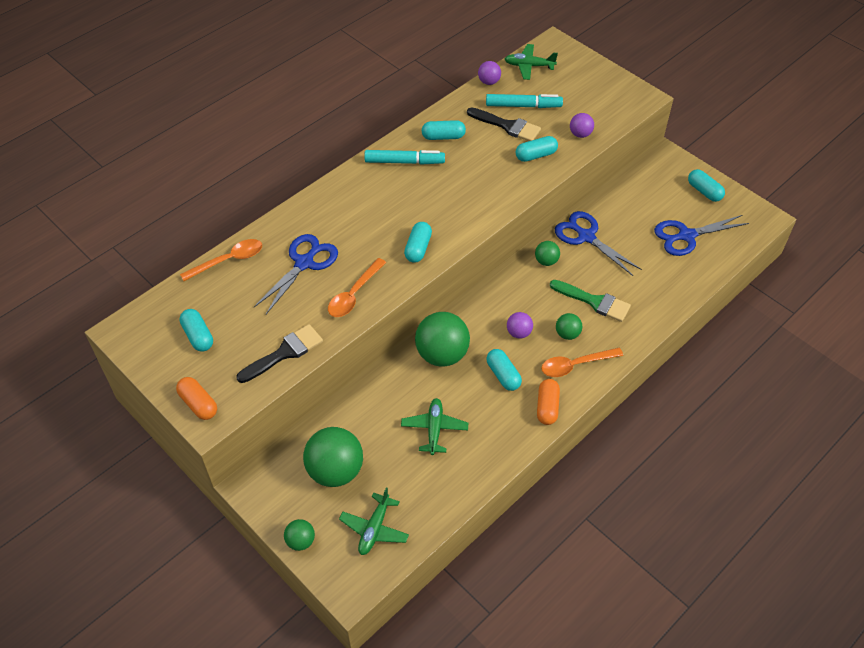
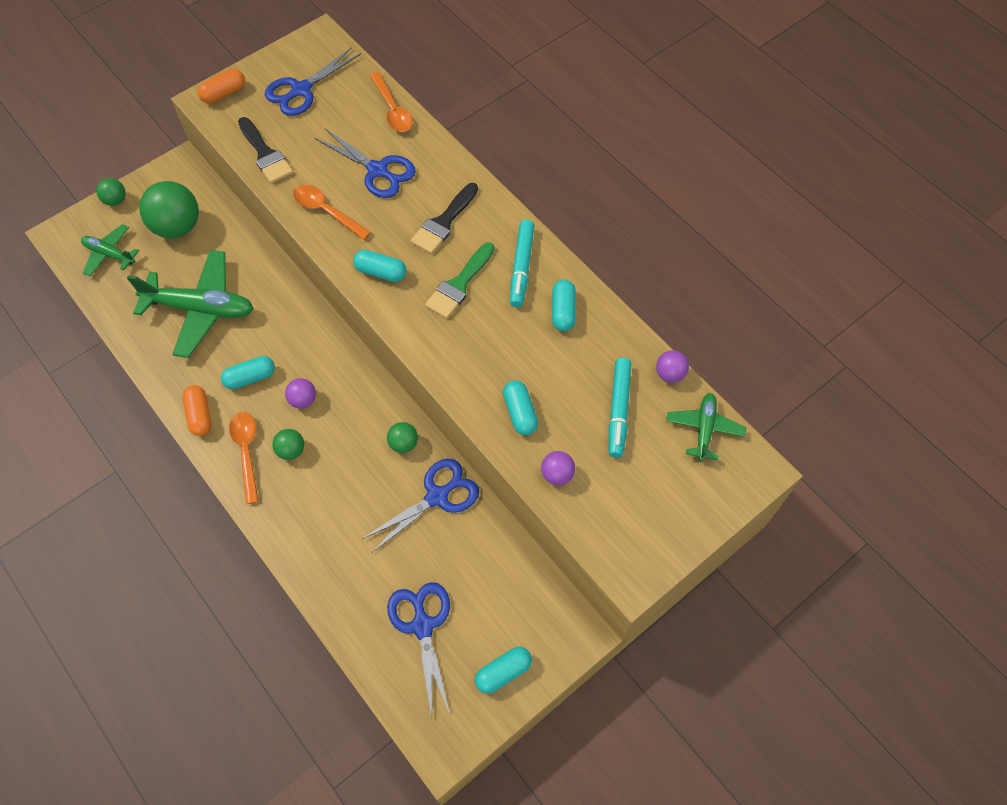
camera: 95 degrees right, 10 degrees up
(198, 336) = (301, 90): turquoise capsule -> blue scissors
(434, 429) = (201, 309): green plane -> green plane, size x1.83
(442, 354) = (290, 323): green ball -> none
(507, 126) = (579, 386): black brush -> black brush (443, 222)
(547, 407) = (200, 415): orange capsule -> orange capsule turned 60 degrees clockwise
(594, 302) = (332, 488): green brush -> green brush (459, 285)

